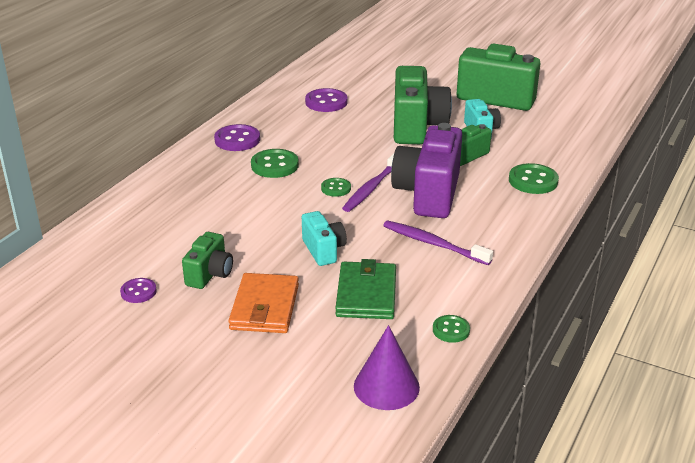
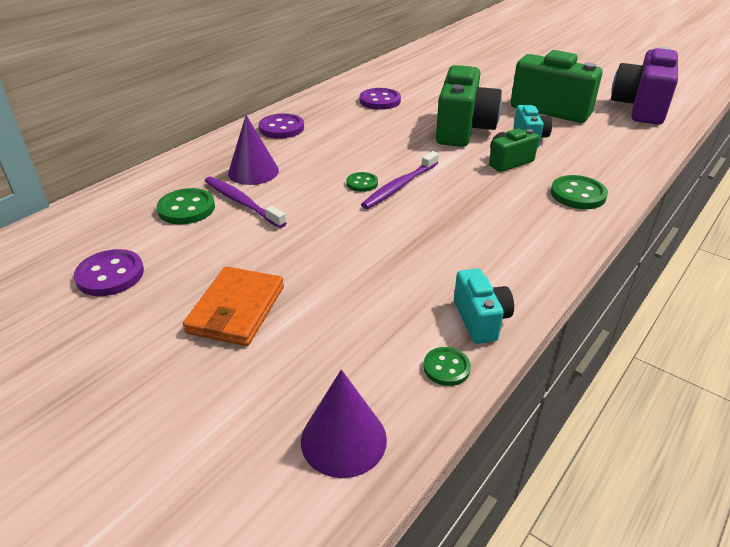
camera: 10 degrees right, 5 degrees up
(138, 292) = (110, 275): purple button -> purple button, size x1.65
(210, 274) = (194, 263): green camera -> none
(227, 186) = (253, 171): none -> purple cone
(274, 165) = (308, 155): green button -> green button (186, 208)
(323, 250) = (326, 249): turquoise camera -> turquoise camera (480, 320)
(366, 294) = (357, 307): green wallet -> none
(428, 194) = (458, 198): purple camera -> purple camera (640, 108)
(434, 244) = (451, 254): purple toothbrush -> purple toothbrush (242, 202)

